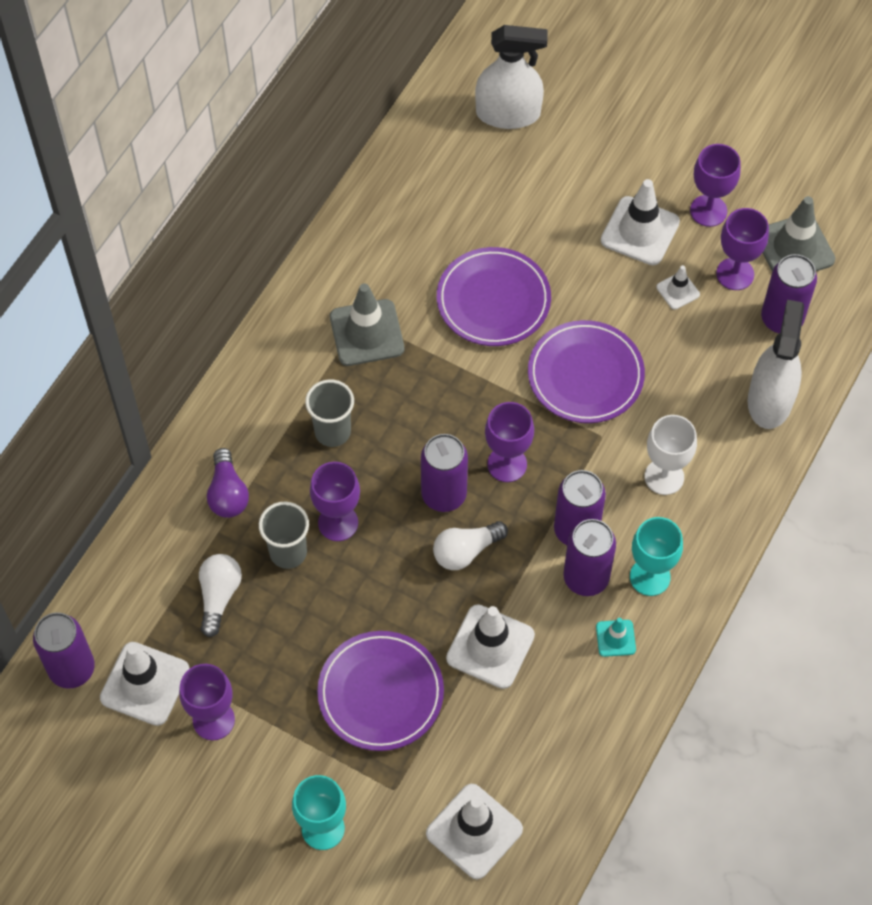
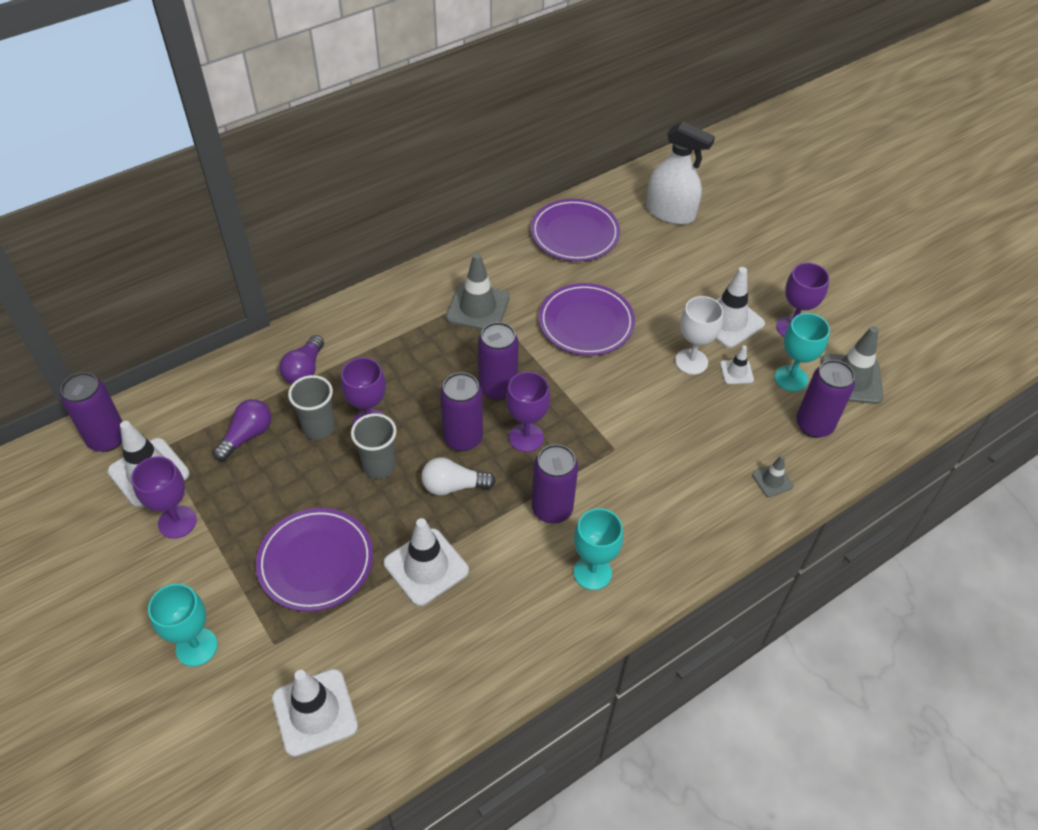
camera: 25 degrees right, 10 degrees down
(219, 596) = (247, 436): white light bulb -> purple light bulb
(332, 432) = (408, 361): grey cup -> grey cup (379, 466)
(585, 375) = (627, 401): purple plate -> purple plate (574, 234)
(586, 578) = (538, 549): purple can -> purple can (497, 388)
(615, 638) = (534, 608): turquoise traffic cone -> none
(664, 477) = (649, 500): white goblet -> white goblet (691, 361)
(735, 274) = (791, 378): purple goblet -> turquoise goblet
(769, 400) = (772, 480): white spray bottle -> grey traffic cone

